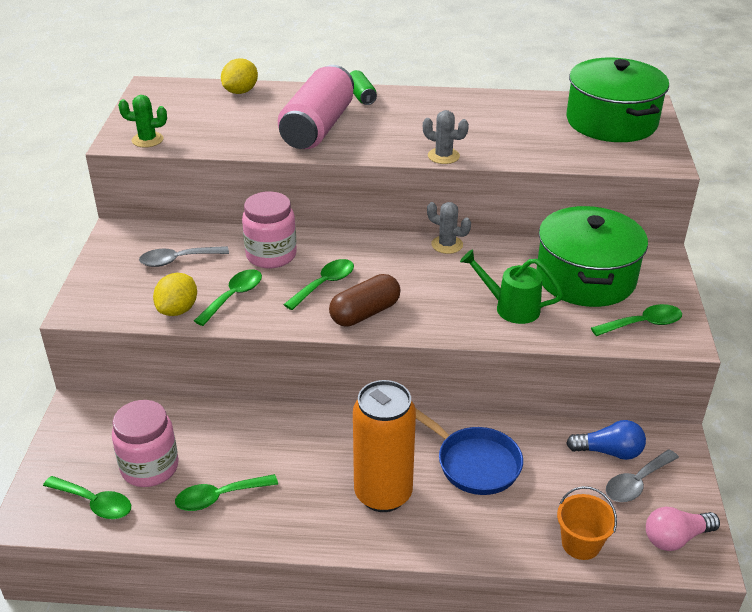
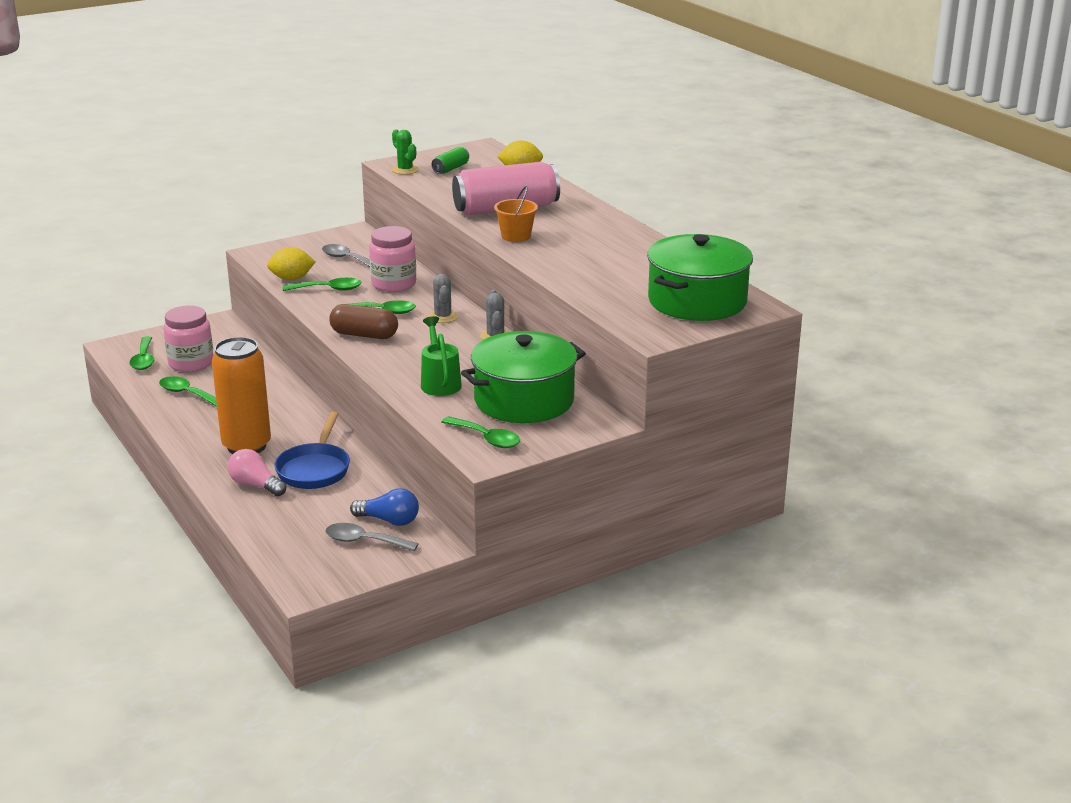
camera: 55 degrees right, 10 degrees down
(361, 96) = (581, 207): green can -> green can (451, 169)
(443, 156) = (528, 258): grey cactus -> grey cactus (443, 317)
(581, 544) = (271, 534): orange bucket -> orange bucket (516, 236)
(609, 452) = (389, 520): blue light bulb -> blue light bulb turned 45 degrees counterclockwise
(675, 538) = (317, 573): pink light bulb -> pink light bulb (255, 485)

